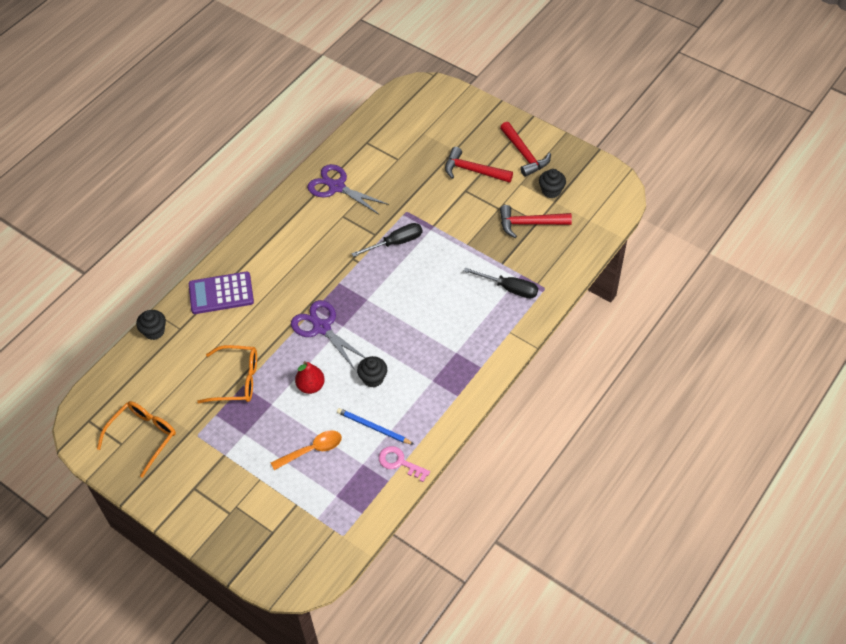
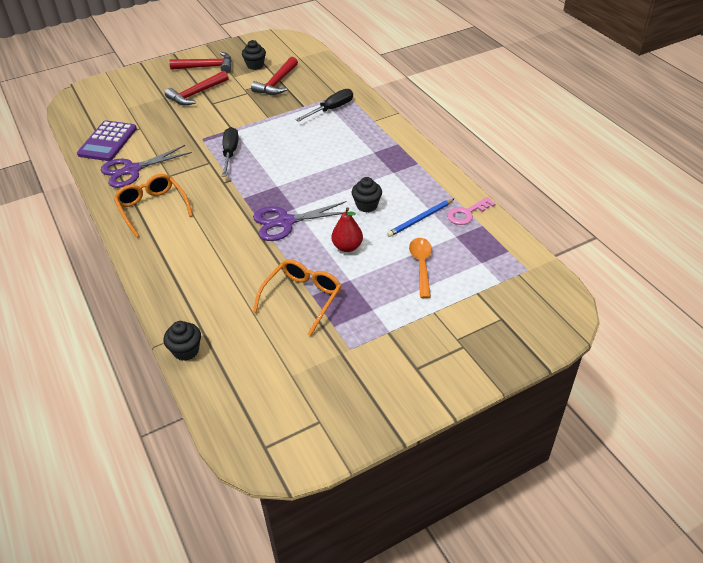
camera: 65 degrees left, 10 degrees down
(142, 437) = (323, 398): orange glasses -> orange glasses (152, 209)
(221, 293) = (183, 282): purple calculator -> purple calculator (108, 141)

